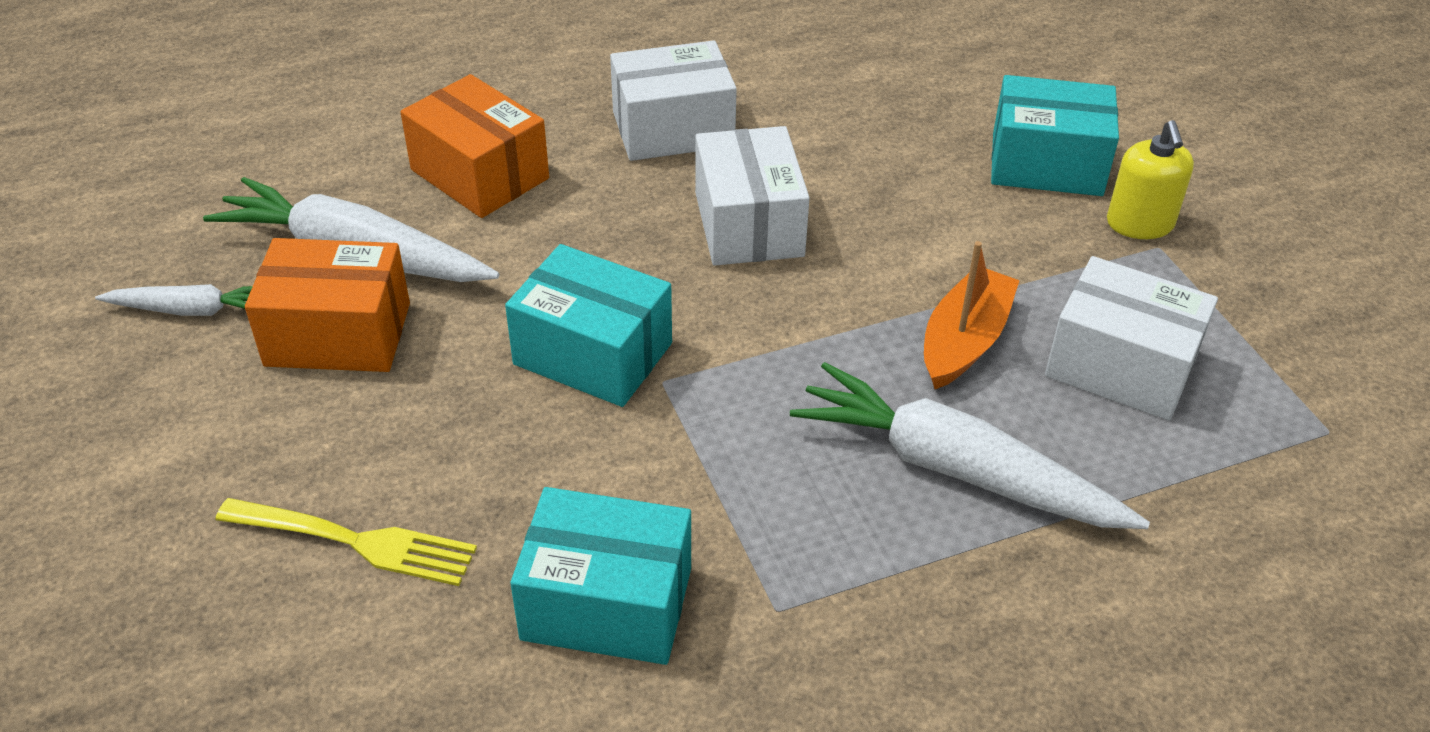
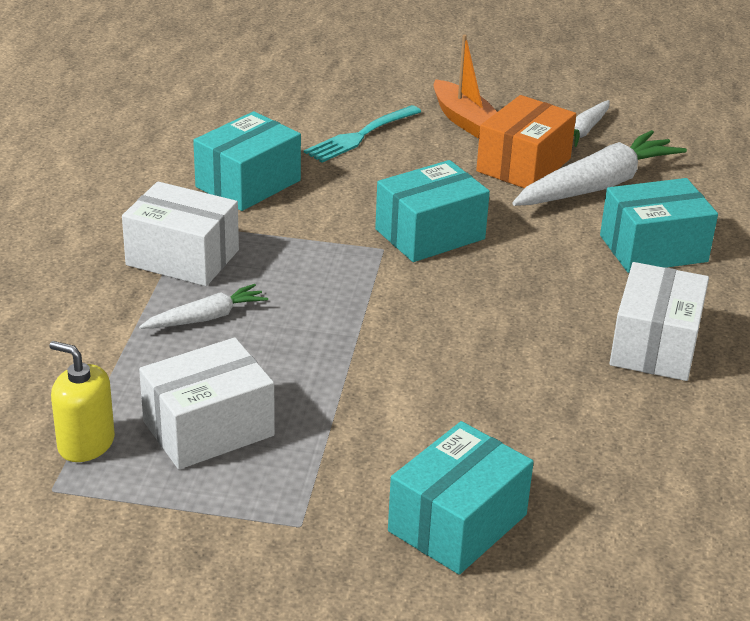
camera: 120 degrees right, 10 degrees down
(354, 542) = (361, 135): yellow fork -> turquoise fork
(479, 174) = (653, 248): orange box -> turquoise box
(748, 224) = (506, 335): white box -> white box (182, 257)
(955, 469) = (206, 318): white carrot -> white carrot, size x0.53
(964, 341) = (301, 372): orange boat -> orange boat (464, 120)
(1140, 224) = (336, 532): yellow soap dispenser -> yellow soap dispenser (86, 443)

